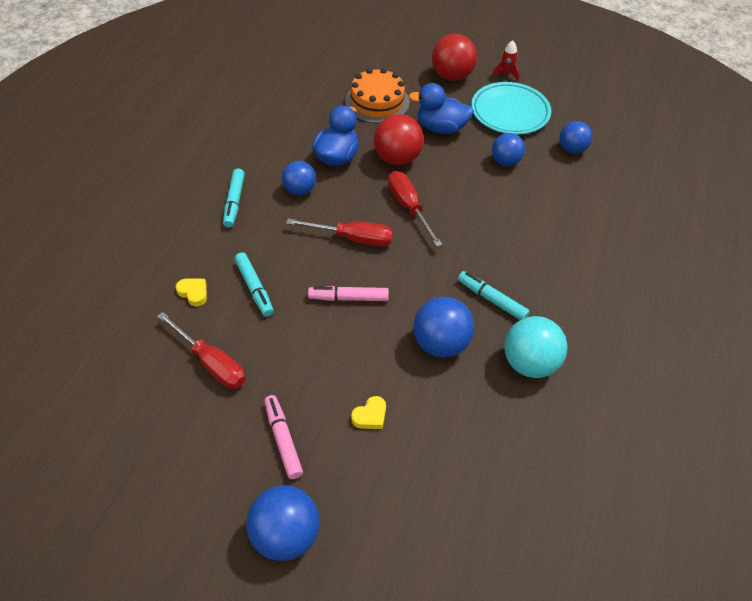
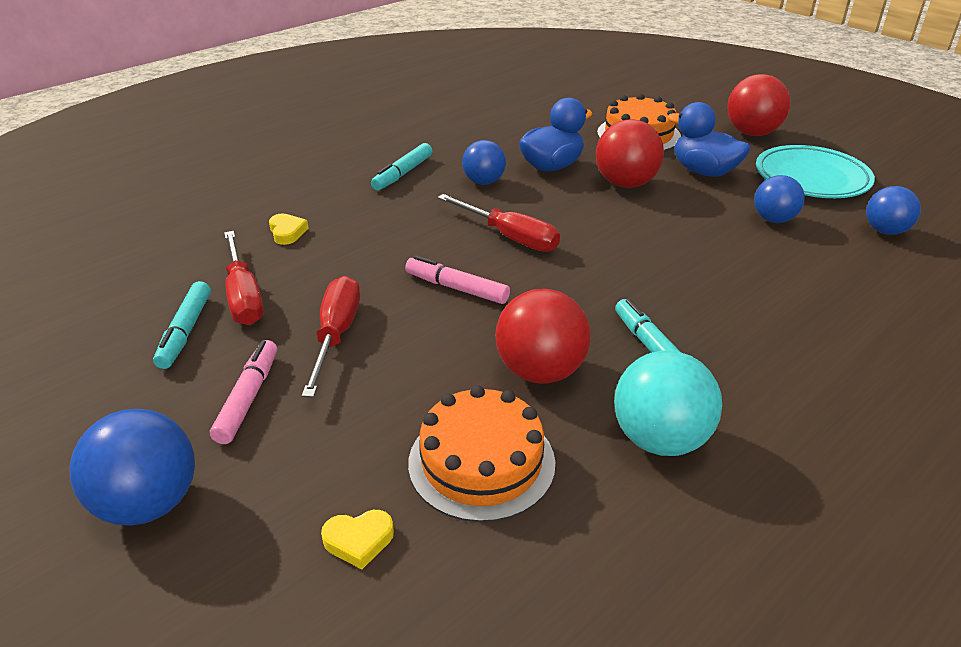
camera: 30 degrees right, 15 degrees down
(254, 288) = (355, 247): turquoise marker -> turquoise marker (185, 332)
(370, 416) = (378, 414): yellow heart -> yellow heart (359, 541)
(409, 207) = (605, 228): red screwdriver -> red screwdriver (336, 335)
(441, 344) = (540, 371): blue ball -> red ball
(449, 421) = (481, 462): none -> orange cake
(506, 74) = (829, 145): red rocket -> none

